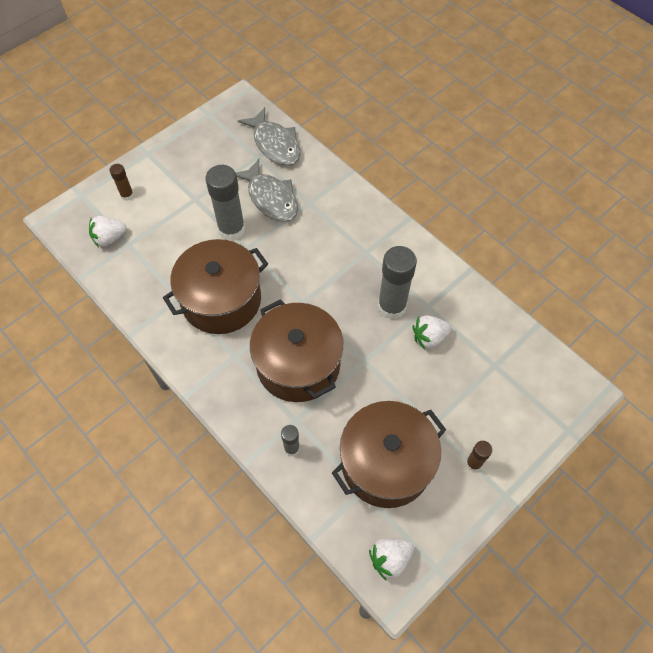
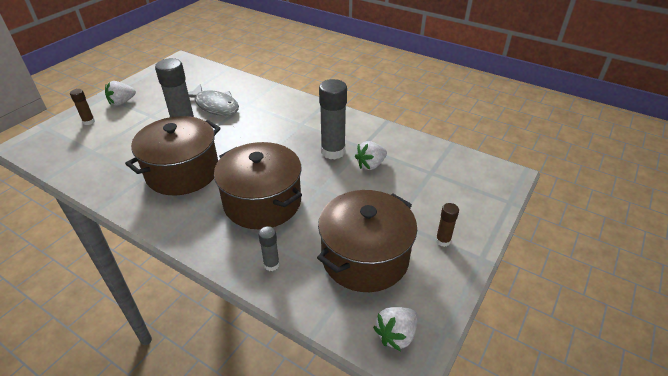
camera: 15 degrees left, 20 degrees down
(109, 238) = (73, 150): white strawberry -> white strawberry (122, 102)
(275, 144) = (212, 77): grey fish -> none

